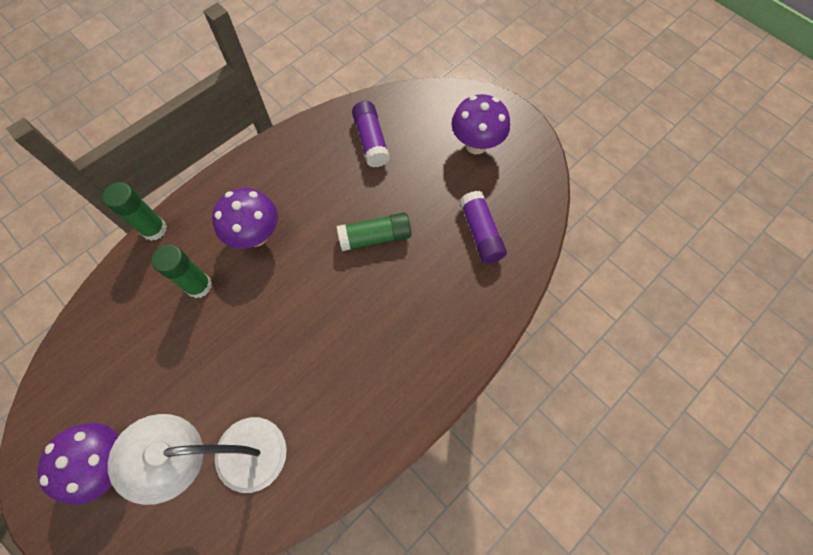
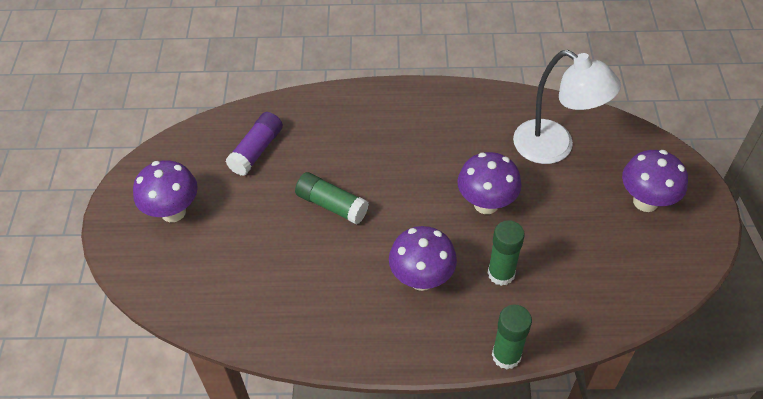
camera: 135 degrees left, 15 degrees down
(255, 338) = (486, 204): none -> purple mushroom
(371, 141) = (246, 285): purple glue stick -> none

